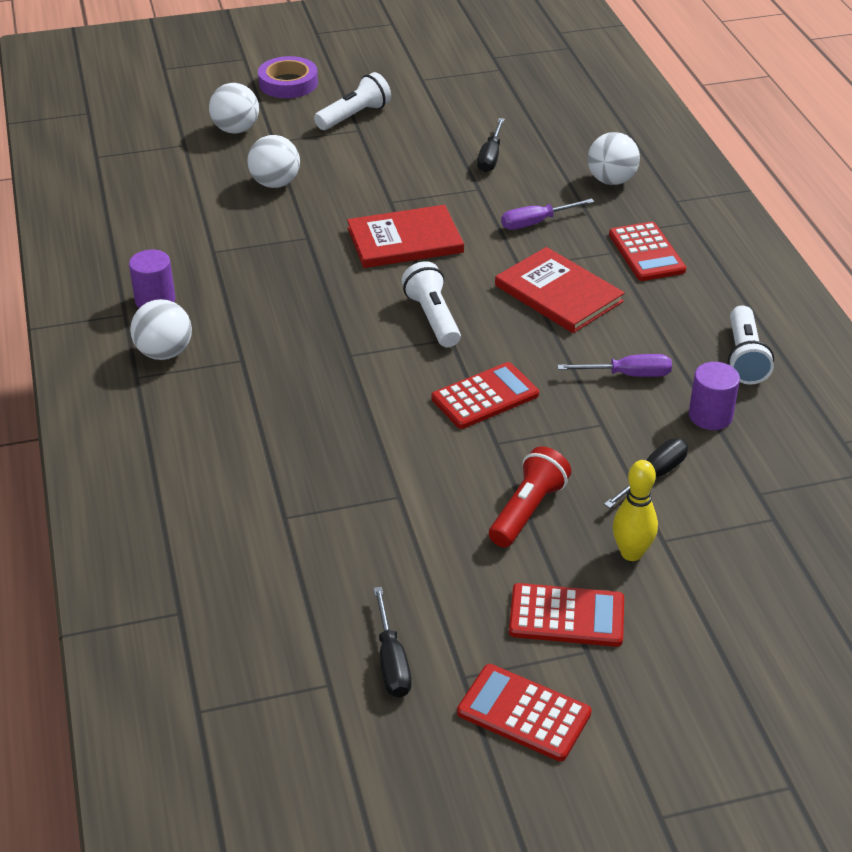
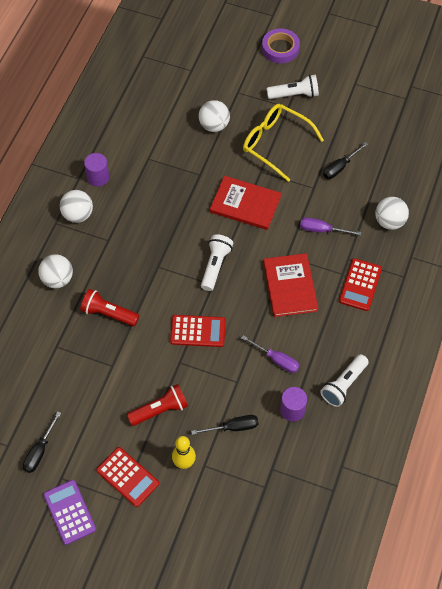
camera: 35 degrees right, 20 degrees up
(236, 129) = (225, 72): white ball -> white ball (57, 279)
(329, 439) = (108, 313): none -> red flashlight
(380, 168) = (275, 143): none -> yellow glasses
(523, 713) = (69, 512): red calculator -> purple calculator

